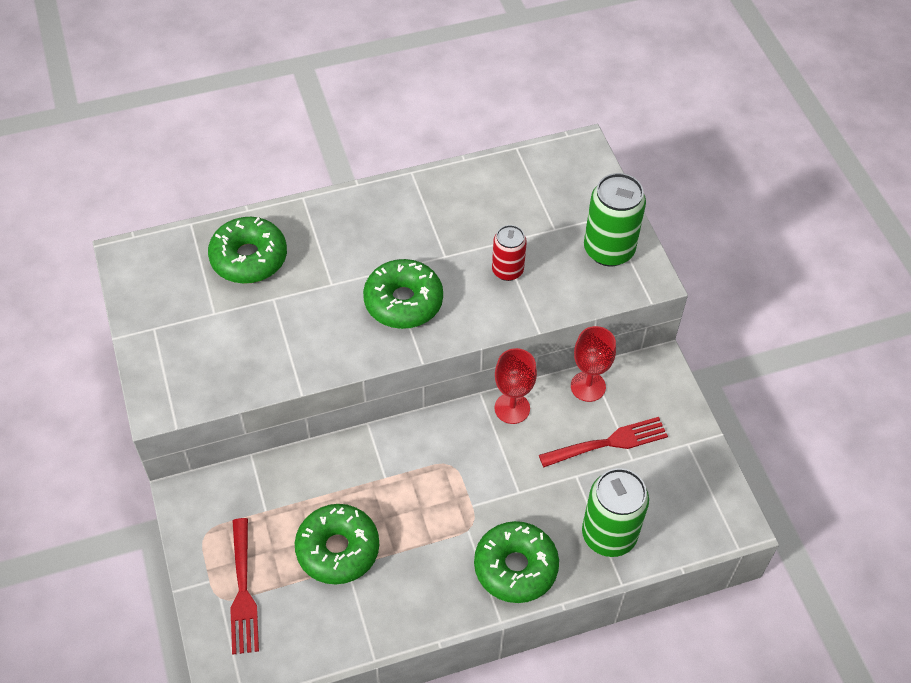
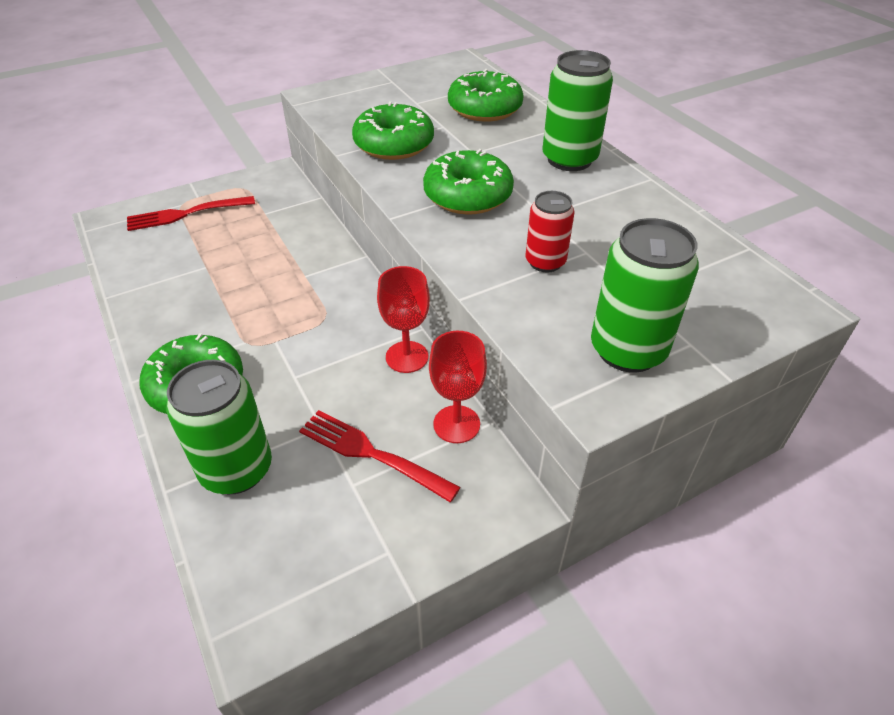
camera: 80 degrees right, 10 degrees down
(338, 549) = (224, 258): green donut -> green donut (394, 144)
(366, 217) = (569, 159): none -> green can
(607, 443) = (373, 454): red fork -> red fork turned 150 degrees clockwise

